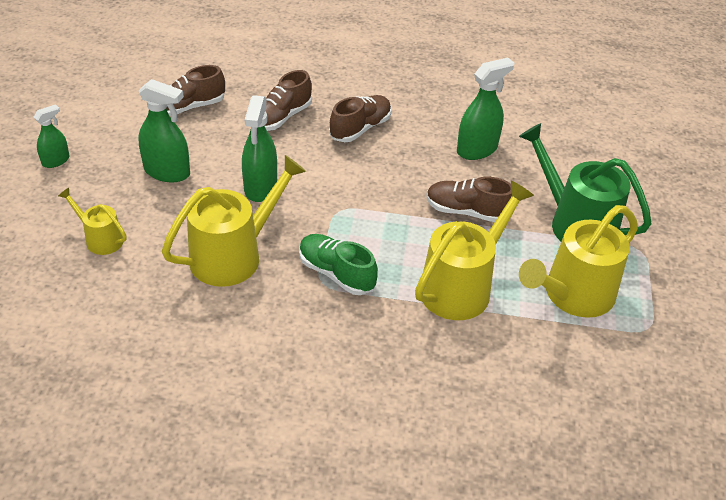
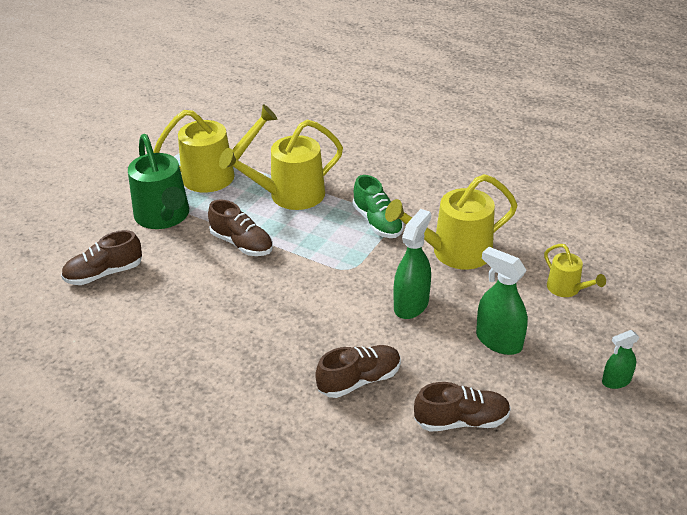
camera: 155 degrees left, 5 degrees down
(360, 128) = (281, 346): brown shoe -> brown shoe (104, 273)
(477, 149) = (184, 296): green spray bottle -> none

